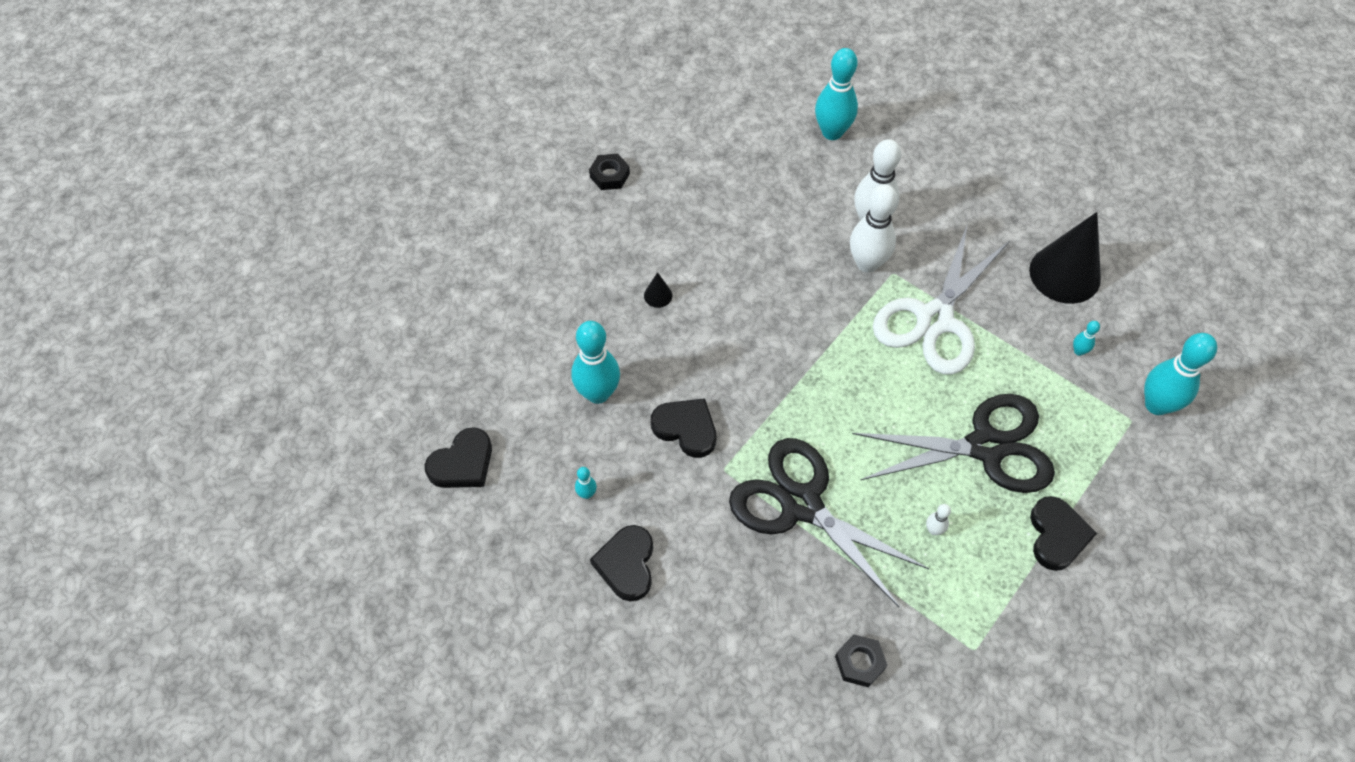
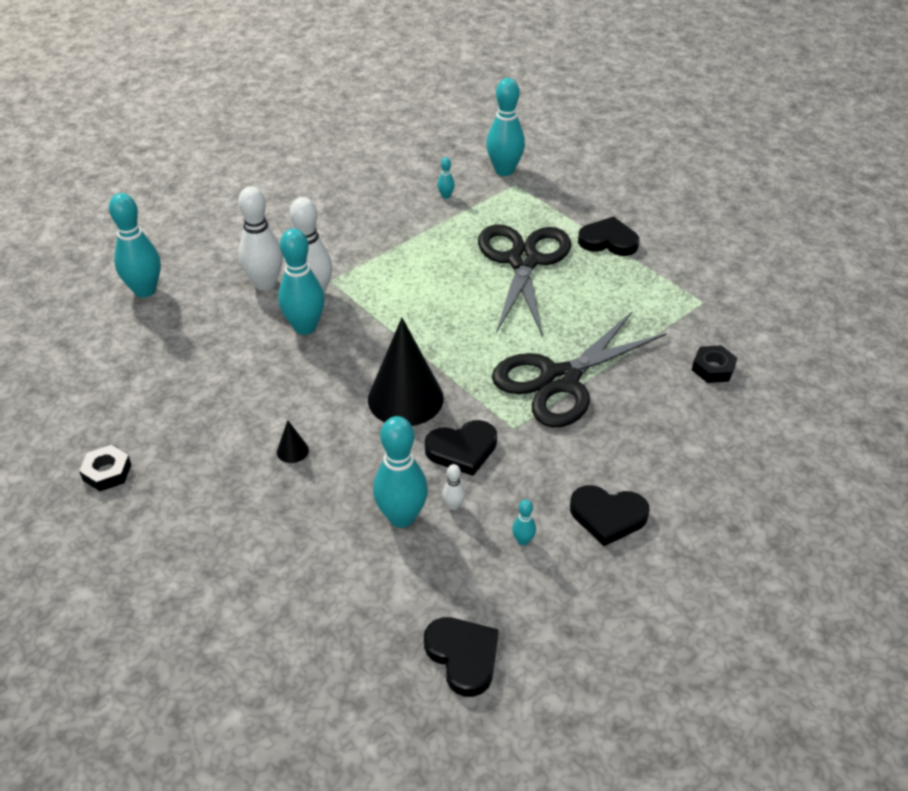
camera: 80 degrees left, 15 degrees down
(686, 428) = (462, 450): black heart -> black heart turned 150 degrees counterclockwise
(818, 267) = (305, 327): none -> turquoise bowling pin
(933, 530) = (595, 304): white bowling pin -> white bowling pin (453, 505)
(935, 319) = (389, 265): white scissors -> none
(1065, 274) = (369, 187): black cone -> black cone (405, 398)

